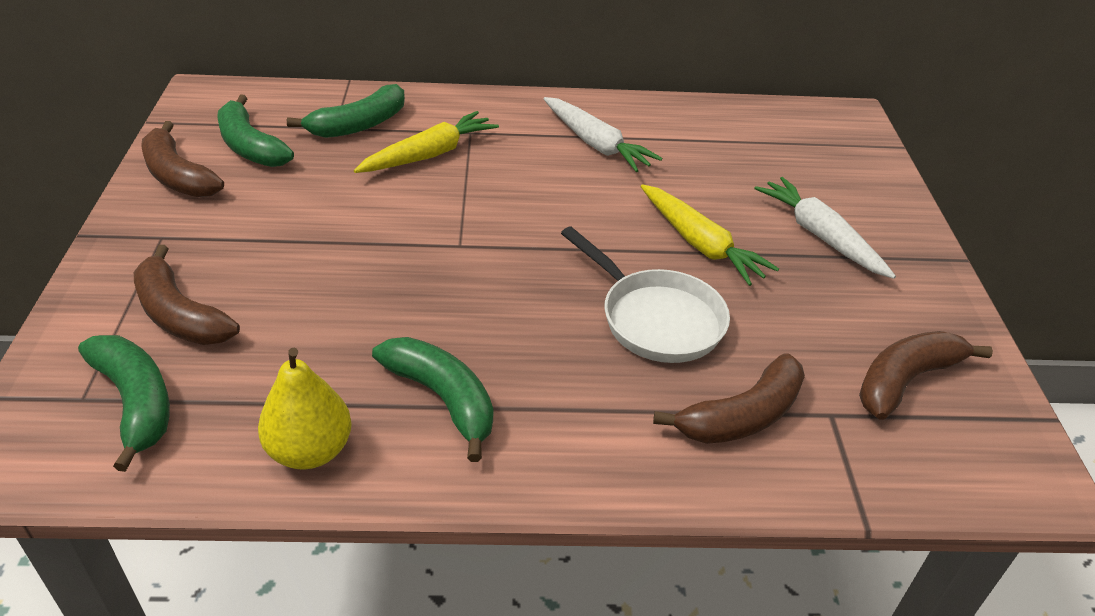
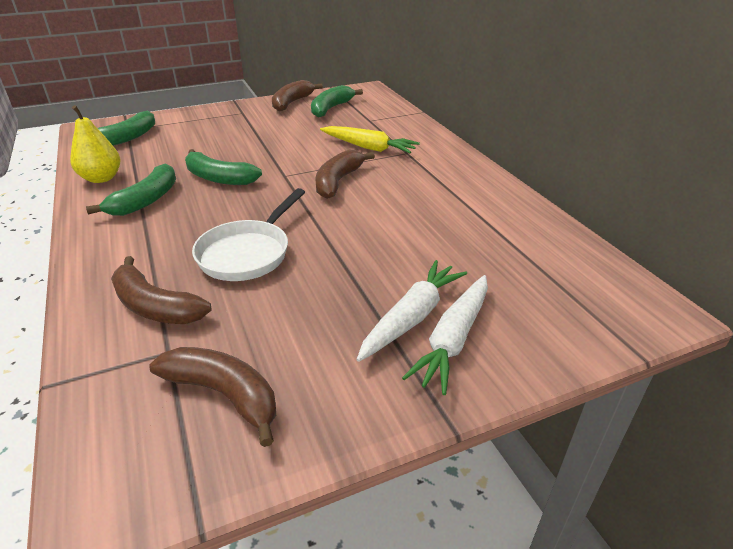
camera: 70 degrees right, 5 degrees down
(180, 315) = (188, 130): brown banana -> brown banana (338, 181)
(359, 125) = (378, 124): green banana -> green banana (218, 178)
(596, 144) = (441, 193): white carrot -> white carrot (453, 339)
(700, 244) = (349, 257): yellow carrot -> none

